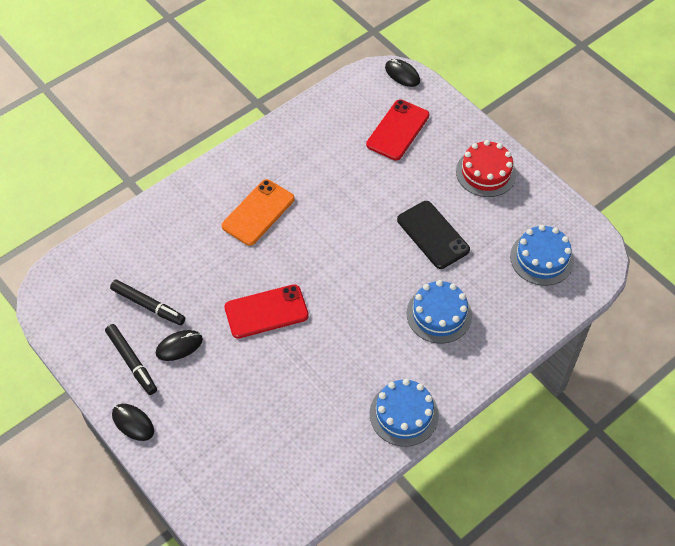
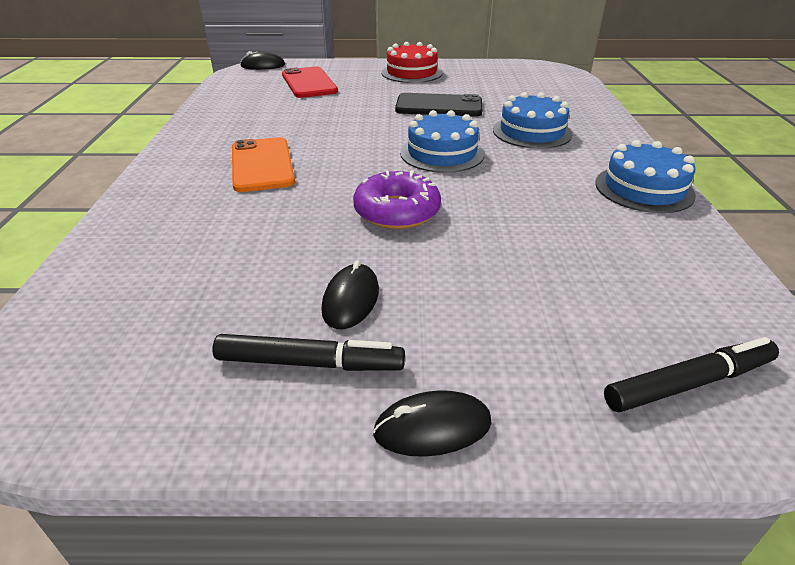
camera: 50 degrees left, 20 degrees down
(148, 305) = (241, 295): black marker -> black marker (689, 383)
(266, 312) = (397, 211): red phone -> purple donut
(542, 258) = (526, 83): blue cake -> blue cake (442, 153)

